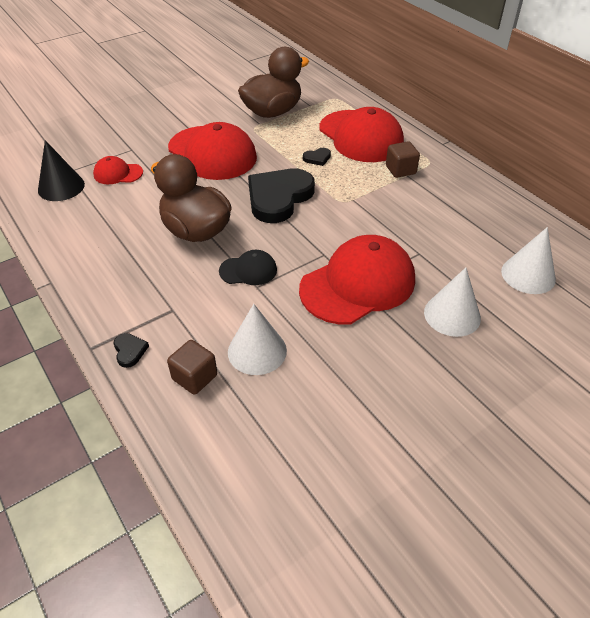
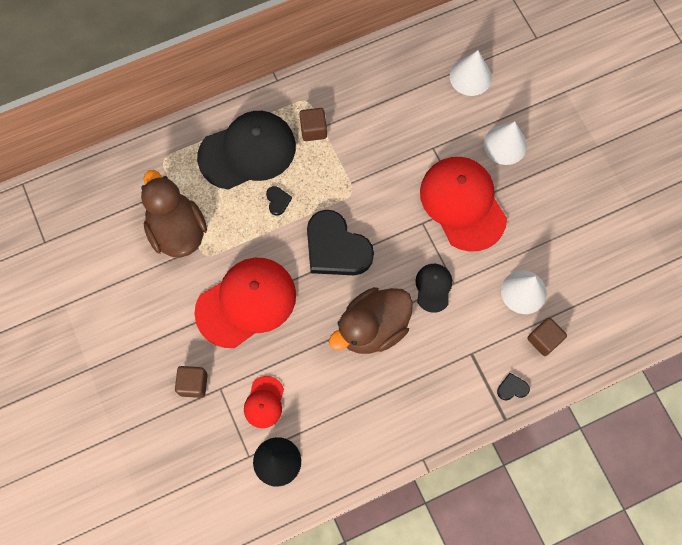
camera: 80 degrees left, 25 degrees up
(135, 136) = (193, 384): none -> brown cube
(361, 136) = (247, 151): red cap -> black cap

